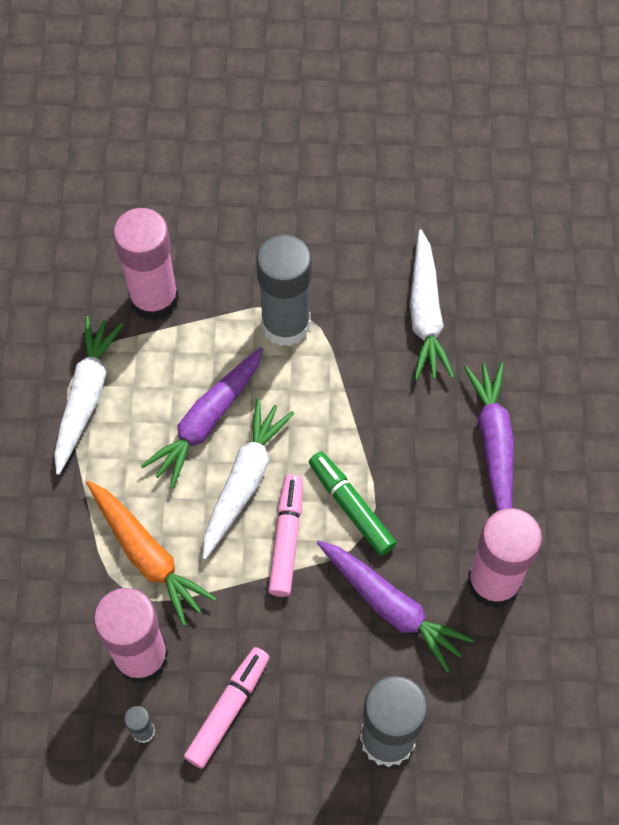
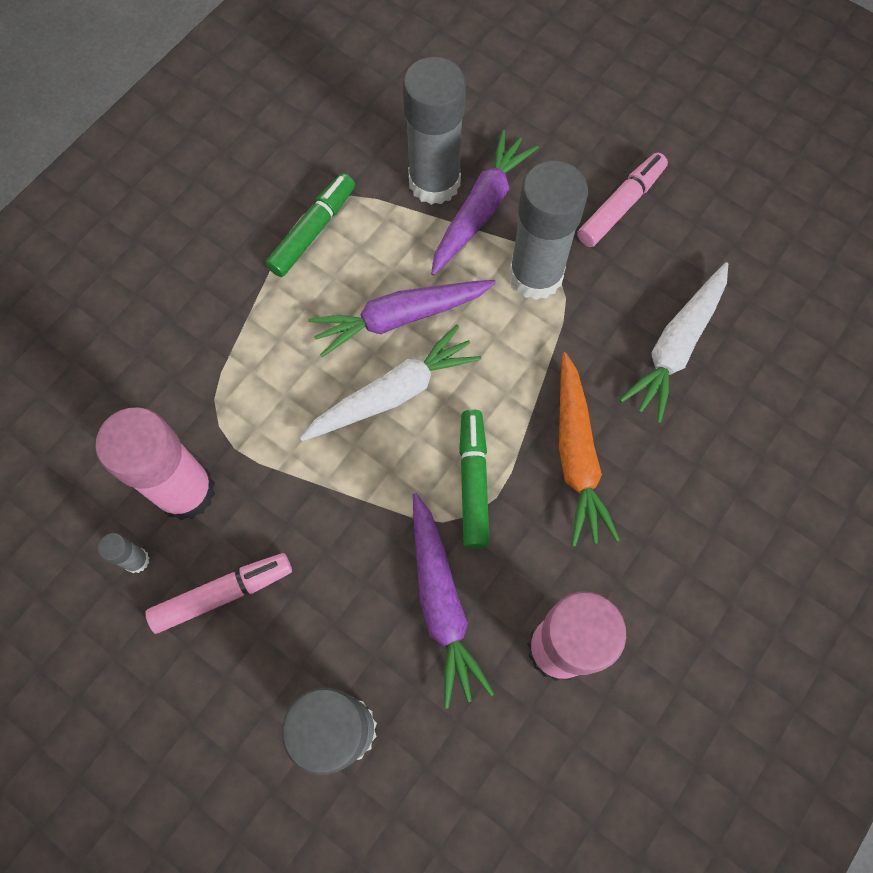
camera: 35 degrees right, 5 degrees up
(86, 396) = (313, 231): white carrot -> green marker
(147, 555) = (259, 404): orange carrot -> orange carrot (576, 456)
(154, 299) = (434, 182): pink glue stick -> grey glue stick
(286, 539) = (392, 472): pink marker -> pink marker (620, 206)
(494, 444) = (656, 513): purple carrot -> purple carrot (480, 209)

